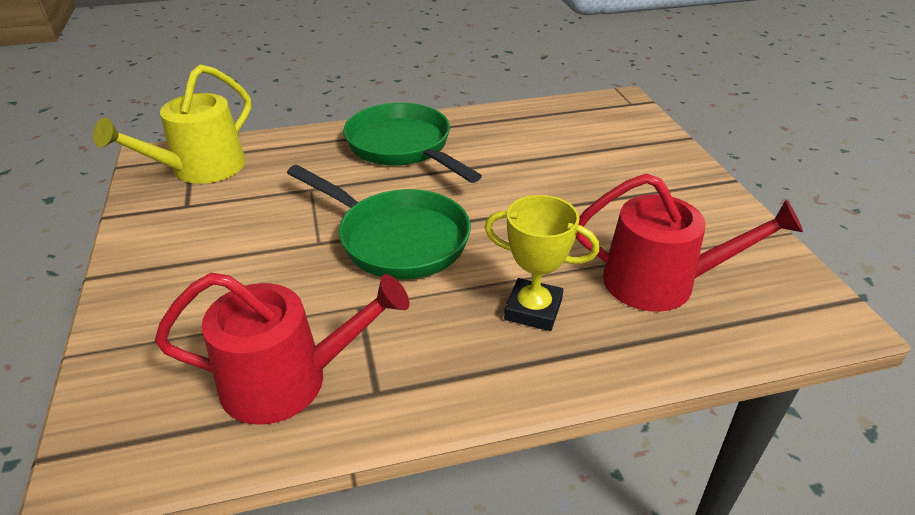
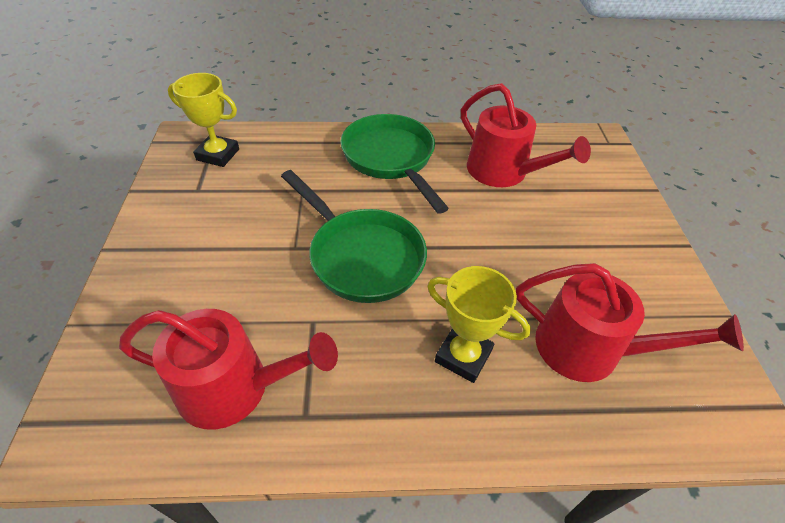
camera: 10 degrees right, 10 degrees up
(201, 169) = (218, 154): yellow watering can -> yellow trophy
(529, 143) = (503, 172): none -> red watering can

